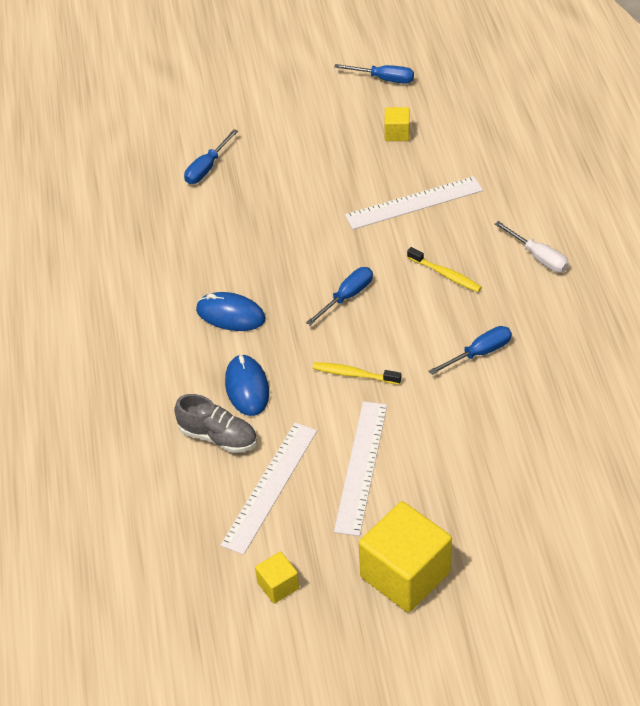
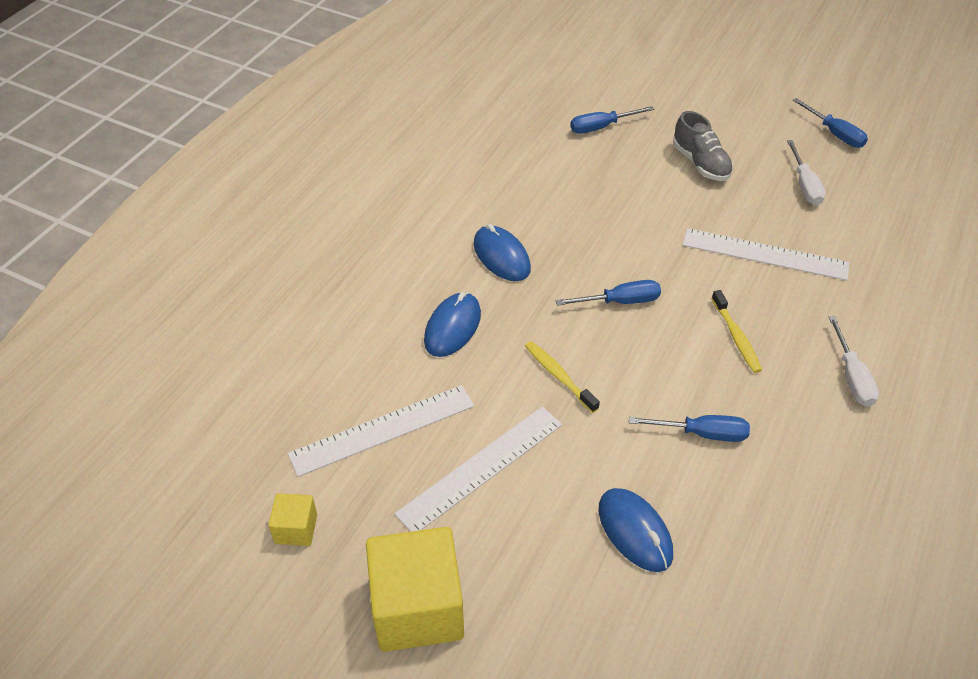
camera: 35 degrees right, 0 degrees up
(218, 437) = (385, 354): grey shoe -> grey shoe (700, 163)
(397, 133) = (804, 185): yellow cube -> white screwdriver
(492, 440) = (635, 531): none -> blue mouse

